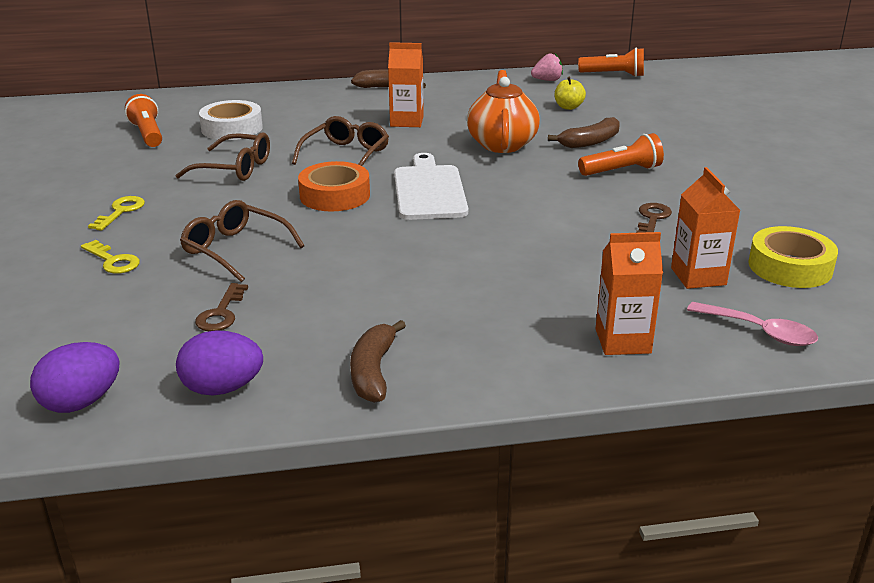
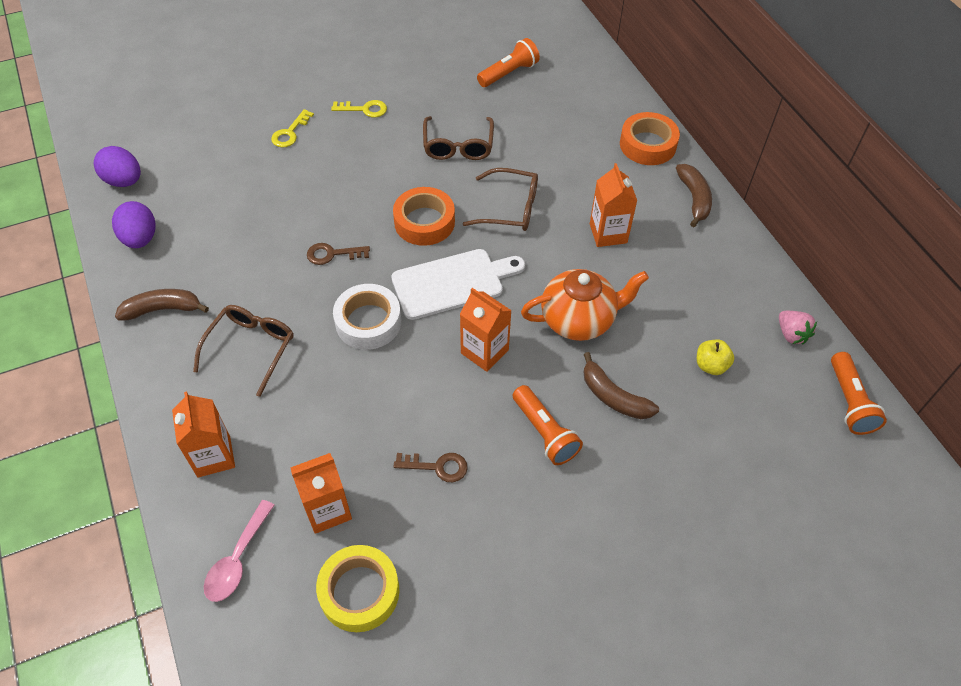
camera: 75 degrees right, 25 degrees up
(221, 313) = (228, 210): brown key -> brown key (332, 254)
(232, 128) = (541, 118): white tape -> white tape (368, 322)
(235, 249) = (318, 190): brown glasses -> brown glasses (251, 348)
(309, 94) = (647, 145): none -> orange tape
(523, 185) = (484, 351): none -> orange carton

